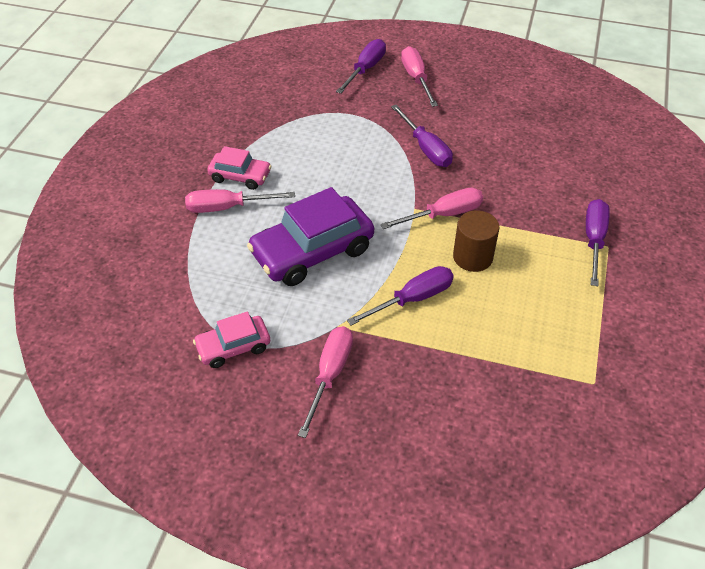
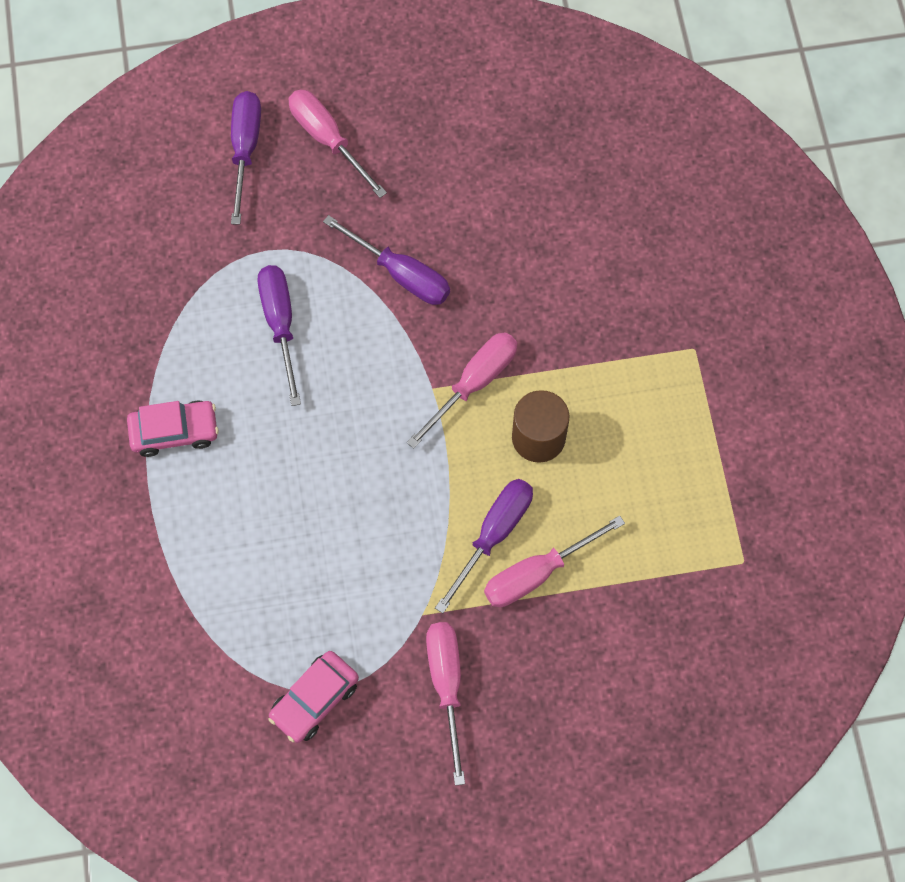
camera: 25 degrees left, 20 degrees up
(227, 207) = (188, 492): pink screwdriver -> pink screwdriver (537, 573)
(312, 251) = (336, 516): purple car -> none
(594, 240) = (674, 346): purple screwdriver -> purple screwdriver (280, 324)

